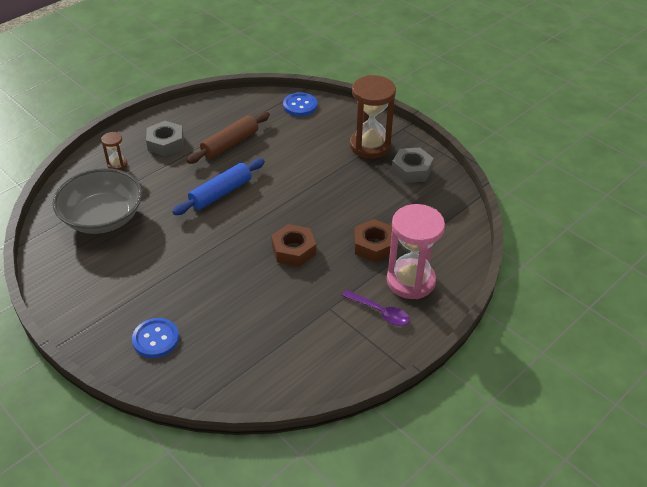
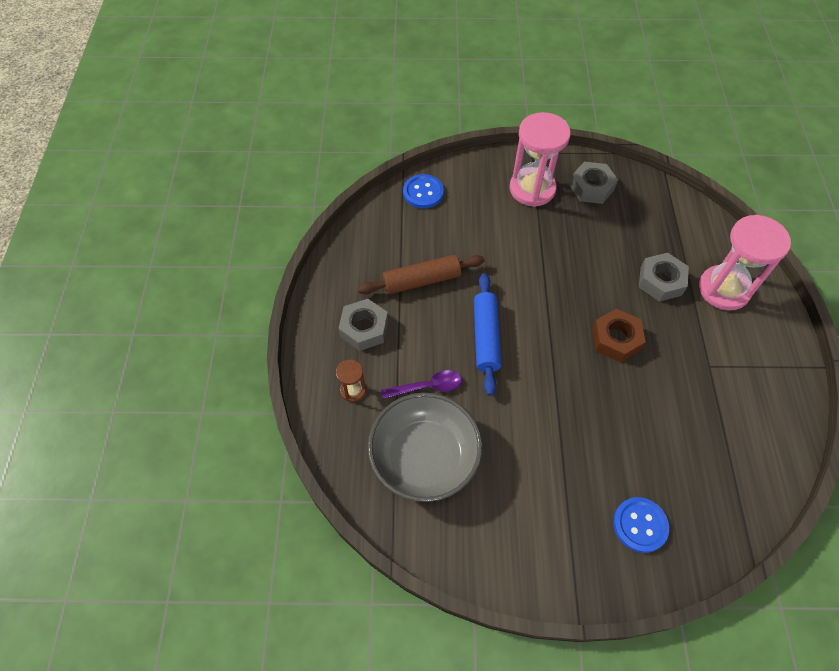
camera: 45 degrees left, 15 degrees up
(230, 144) = (421, 281): brown rolling pin -> brown rolling pin turned 75 degrees clockwise
(370, 146) = (532, 189): brown hourglass -> pink hourglass
(374, 245) = (660, 281): brown nut -> grey nut
(380, 312) = (742, 336): purple spoon -> purple spoon (427, 387)

